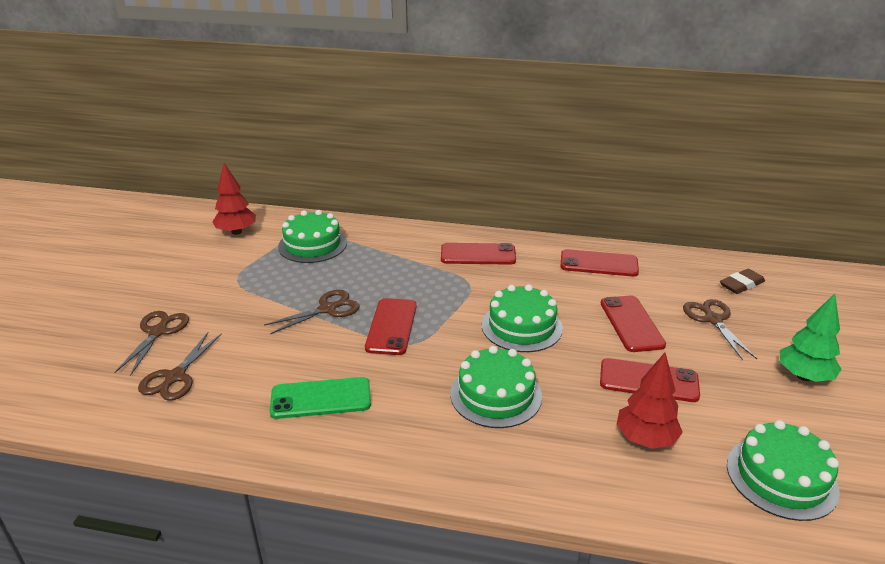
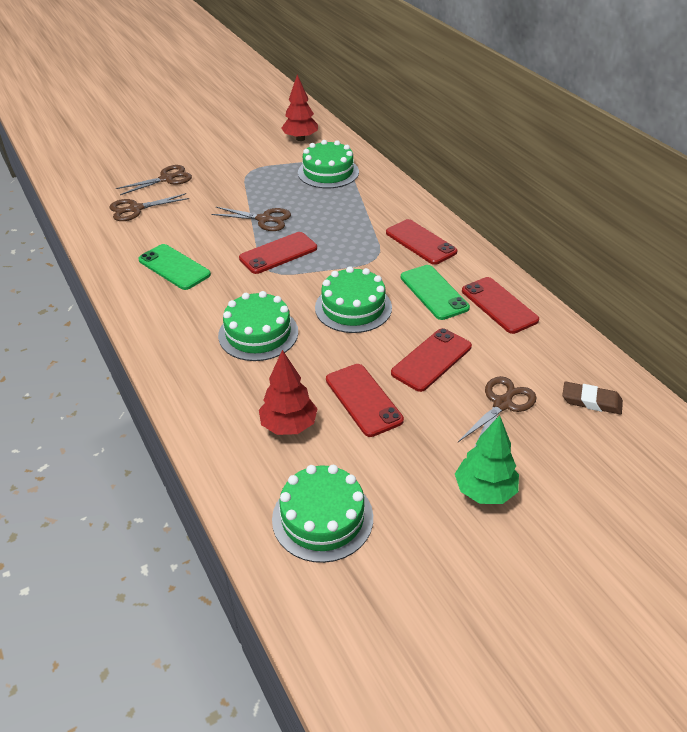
camera: 50 degrees right, 10 degrees up
(549, 281) = (434, 292): none -> green phone

